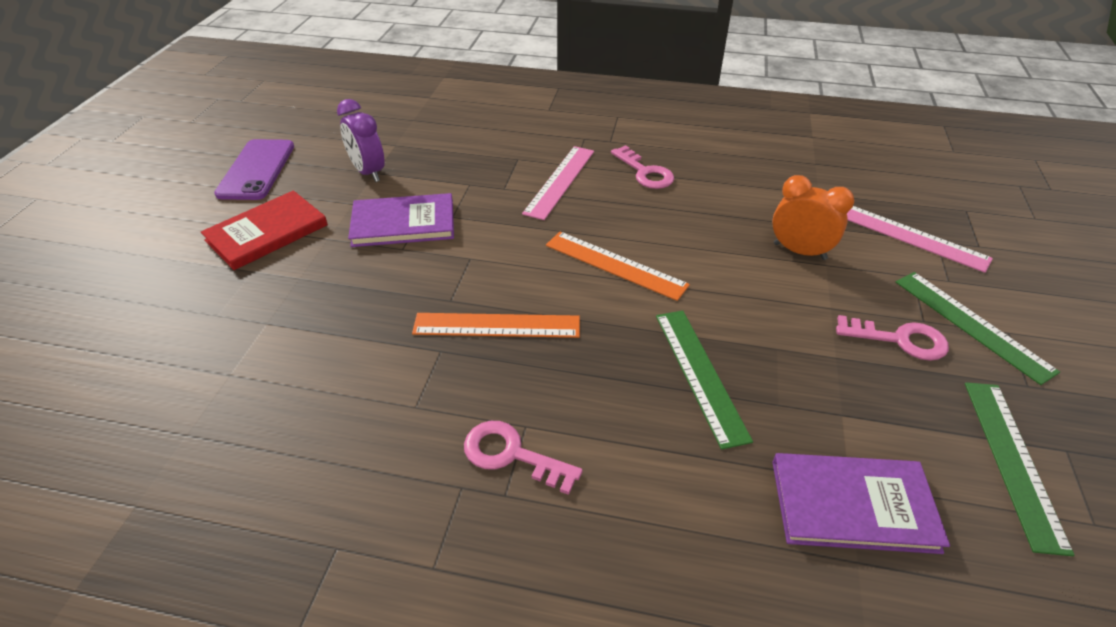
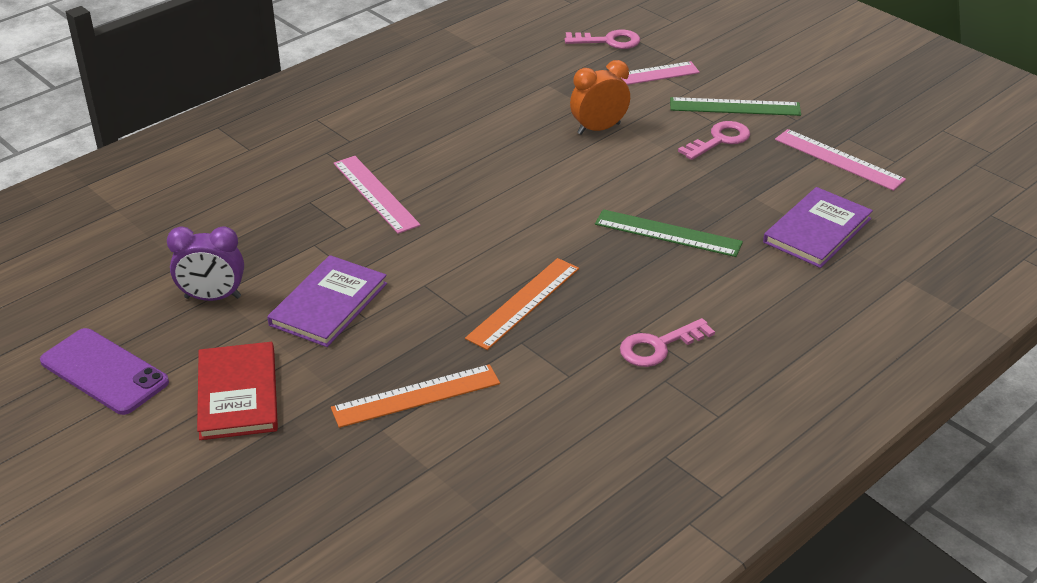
camera: 55 degrees left, 5 degrees down
(615, 265) = (518, 216): orange ruler -> orange ruler (416, 396)
(645, 172) = (419, 146): pink key -> pink key (608, 41)
(1013, 461) = (838, 159): green ruler -> pink ruler

